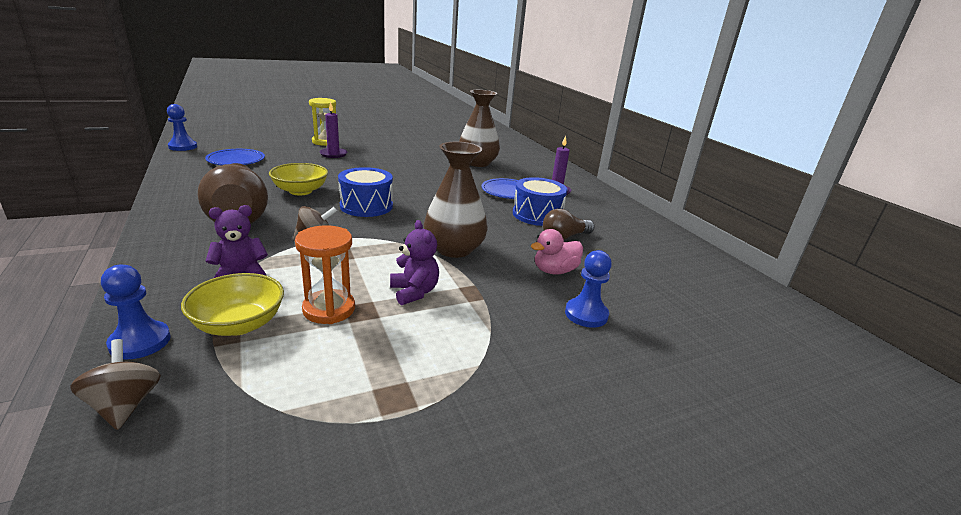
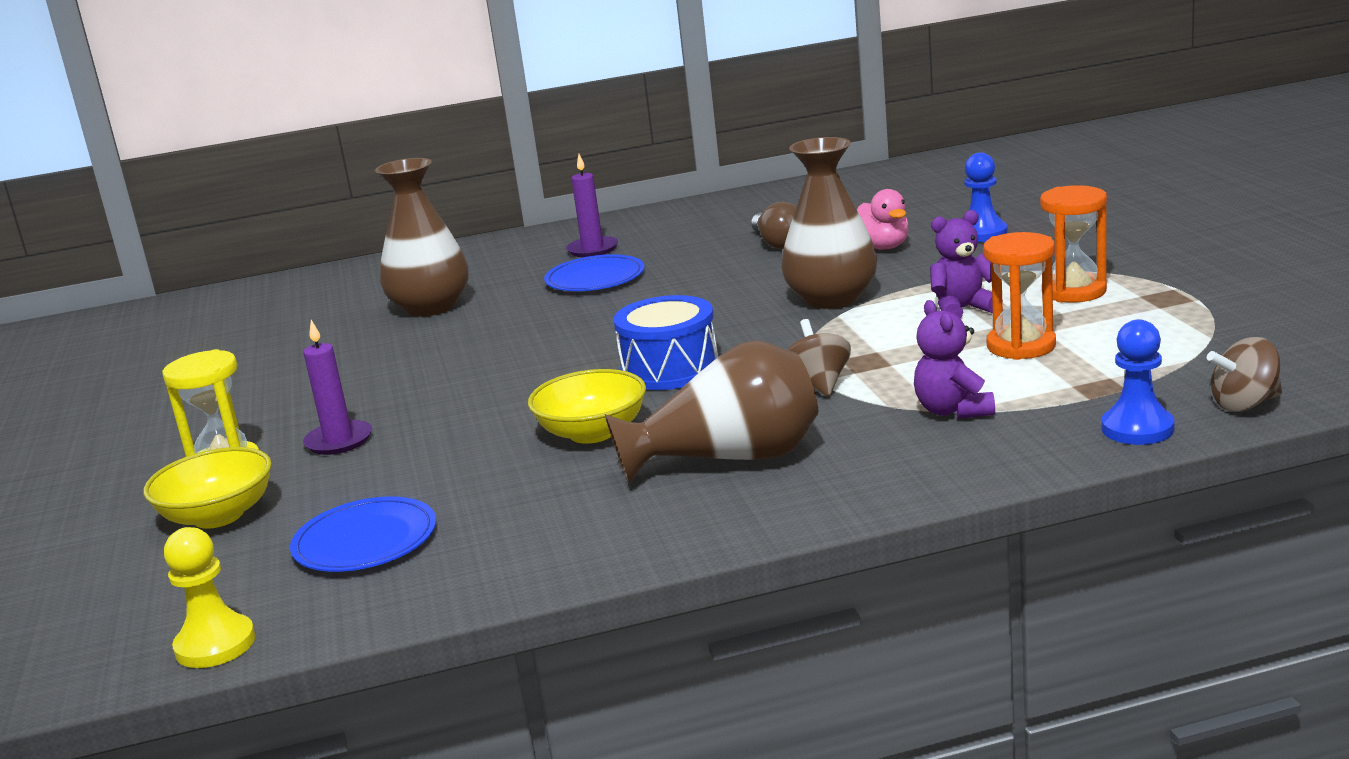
camera: 75 degrees left, 5 degrees down
(183, 147) = (215, 645): blue pawn -> yellow pawn
(239, 324) = (1075, 386): yellow bowl -> yellow bowl (218, 516)
(432, 346) = (1074, 291): none -> orange hourglass
(537, 215) = (698, 258): blue drum -> none

